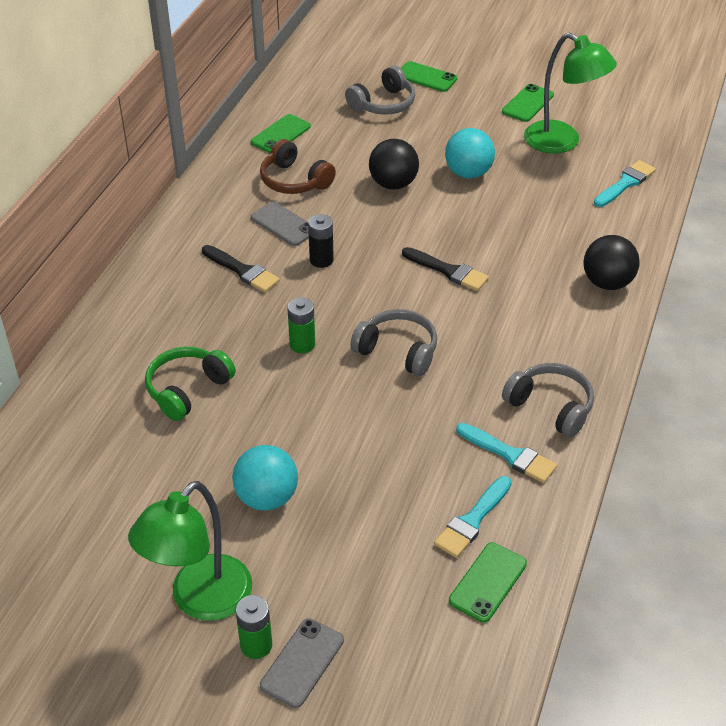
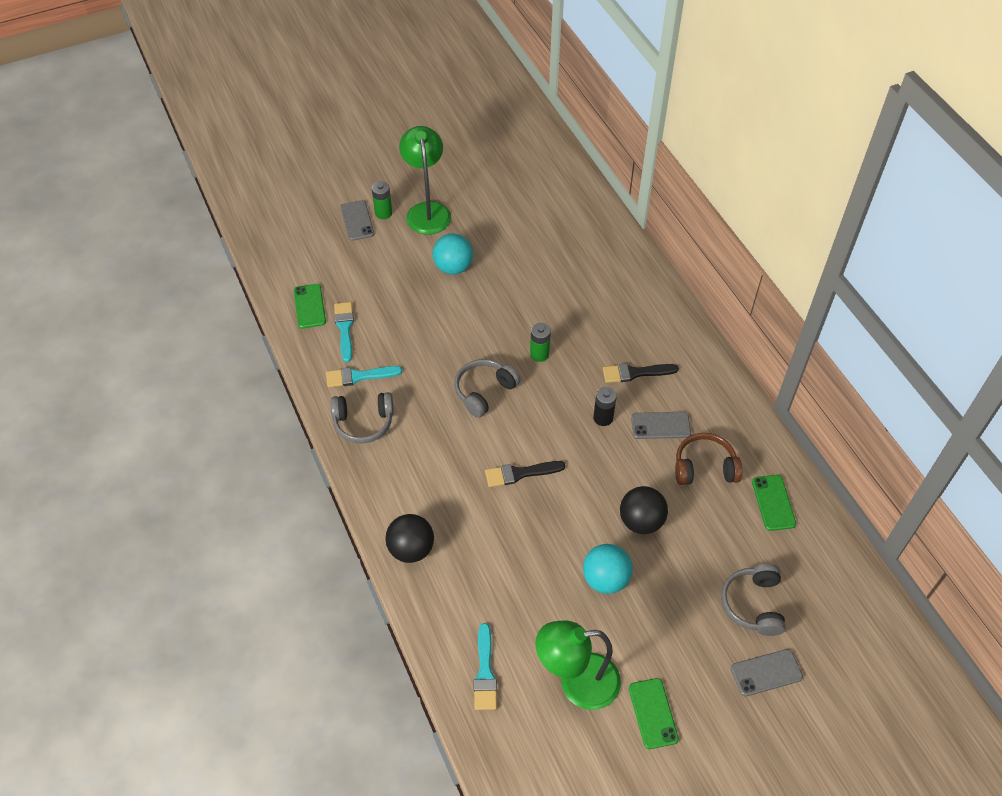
camera: 135 degrees right, 10 degrees up
(187, 389) = (561, 285): green headphones -> none
(397, 351) = (484, 391): grey headphones -> grey headphones turned 150 degrees clockwise
(426, 77) = (766, 673): green phone -> grey phone

